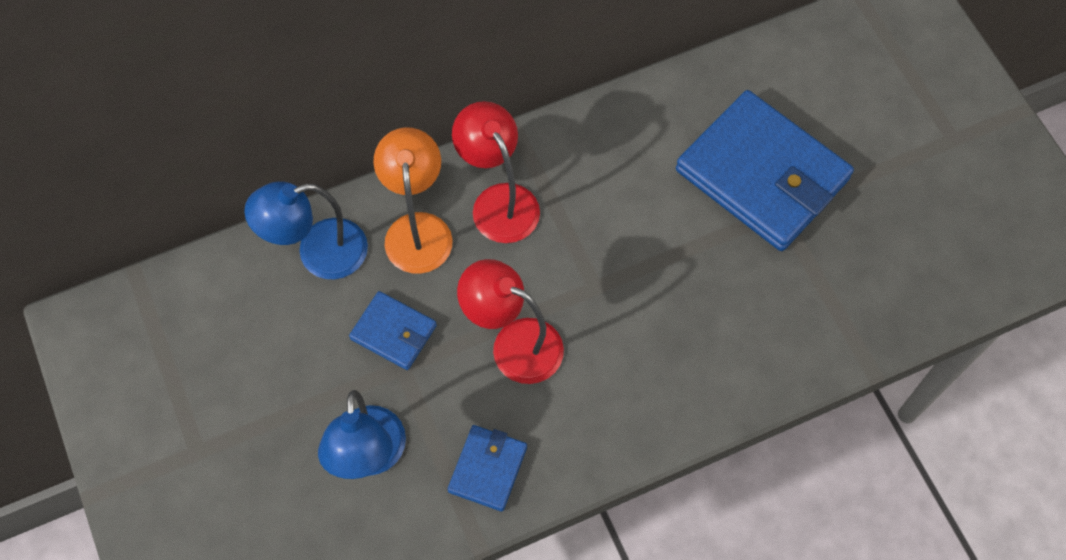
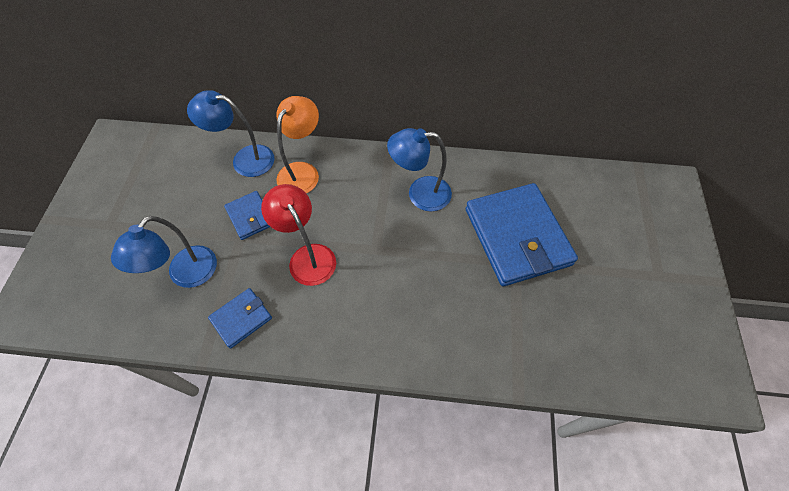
camera: 30 degrees right, 5 degrees down
(498, 201) = (355, 178): red lamp -> none
(602, 178) = (420, 193): none -> blue lamp

